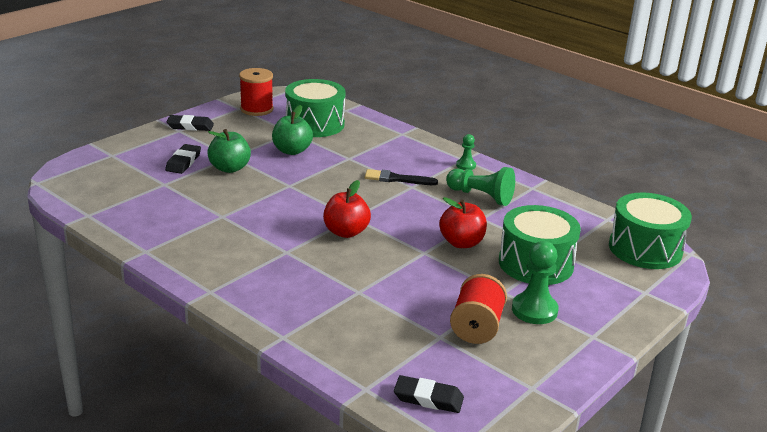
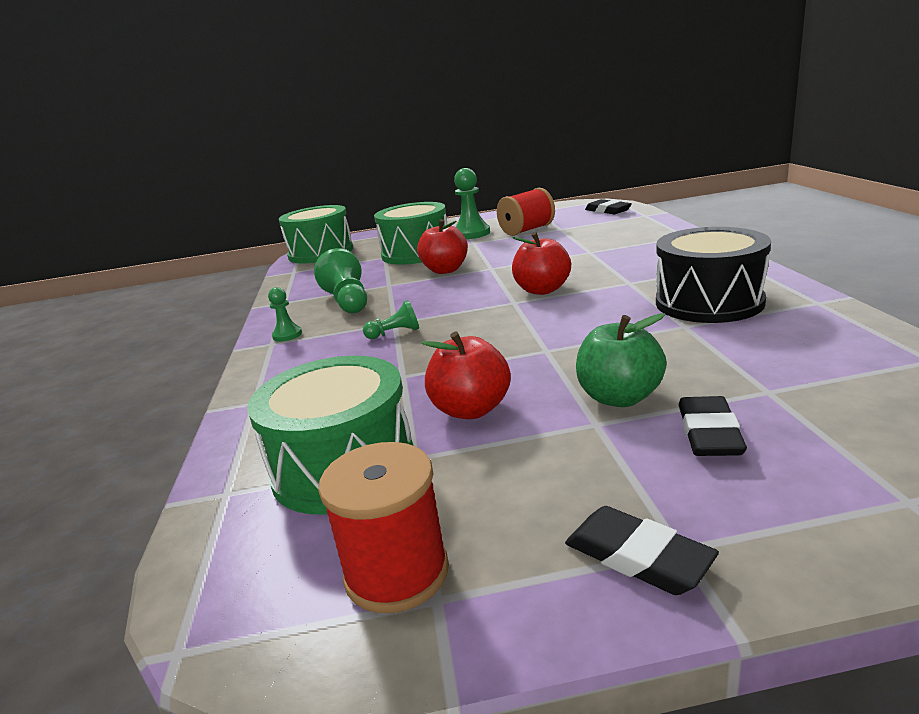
camera: 135 degrees left, 5 degrees down
(183, 162) = (709, 432): black eraser -> black eraser turned 45 degrees counterclockwise
(216, 239) = (709, 302): none -> black drum
(292, 151) = (471, 409): green apple -> red apple
(397, 179) = (395, 333): black brush -> green pawn

